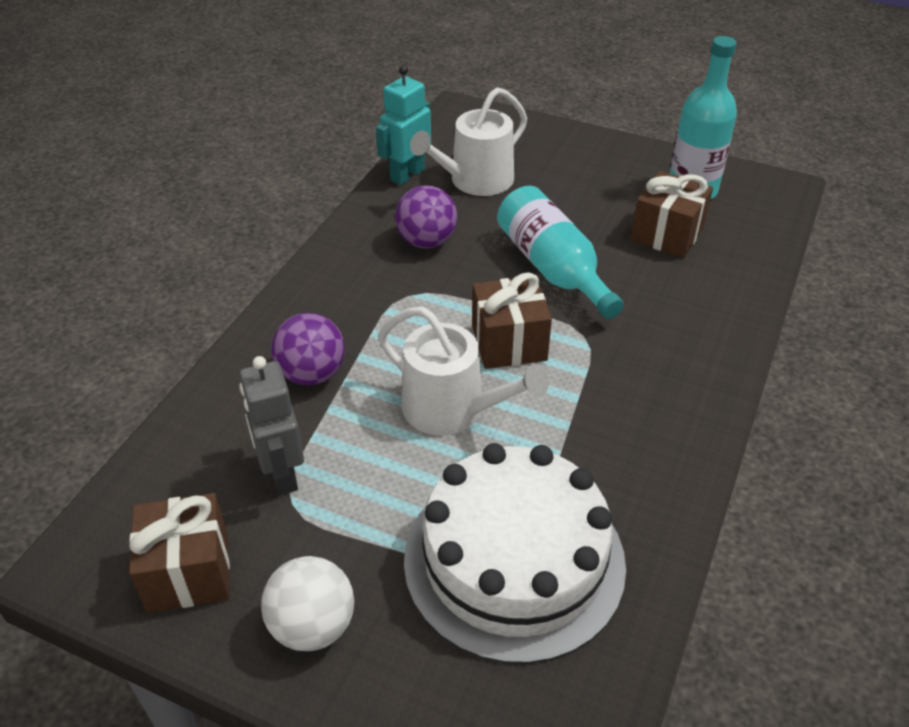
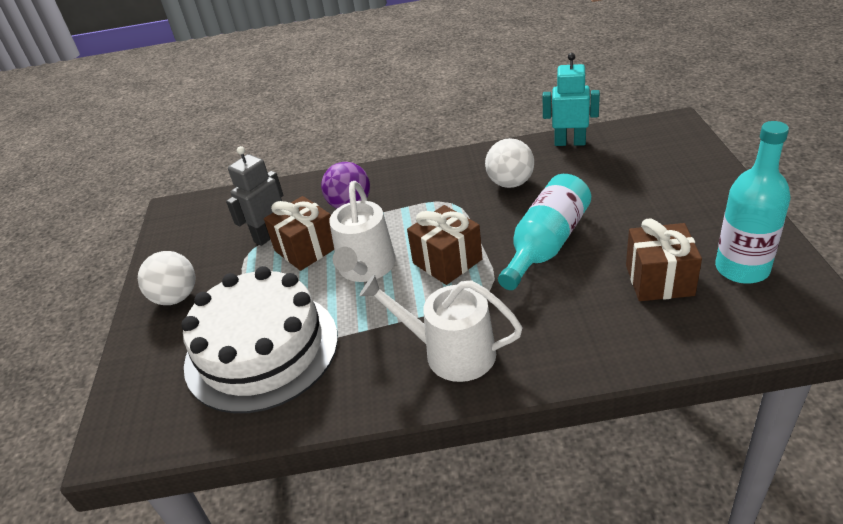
camera: 65 degrees right, 5 degrees down
(188, 572) = (188, 242): brown gift -> brown gift (306, 249)
(426, 241) = (510, 183): purple ball -> white ball
(475, 181) = (601, 169): white watering can -> white watering can (451, 352)

